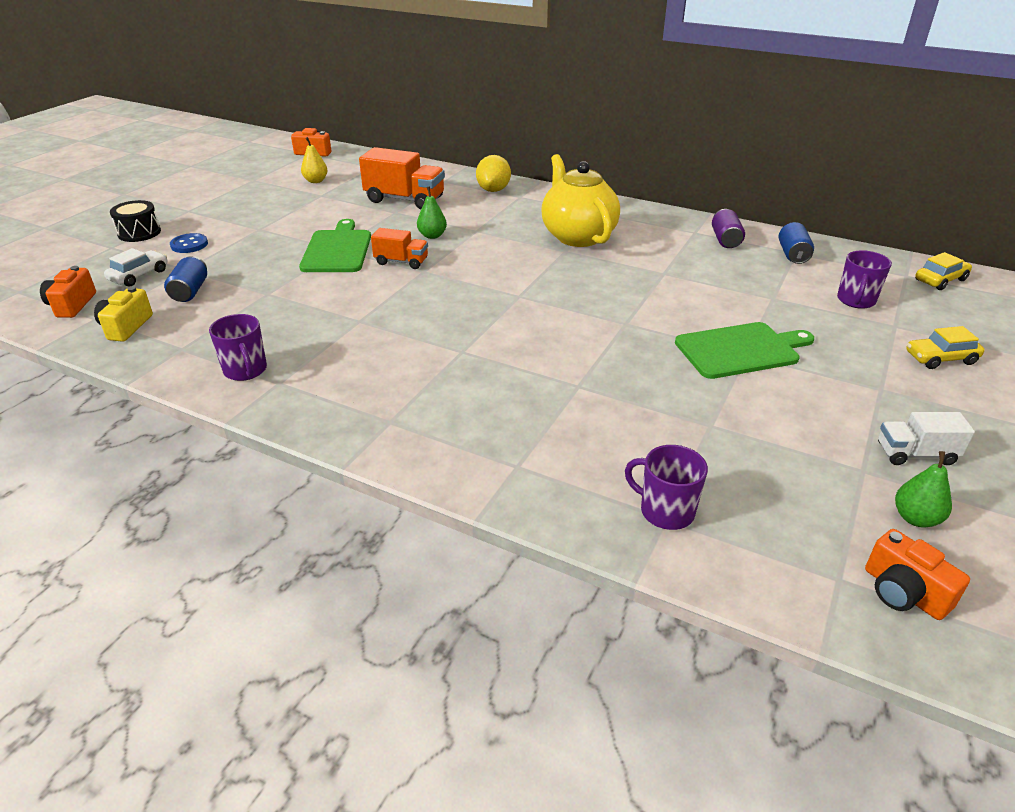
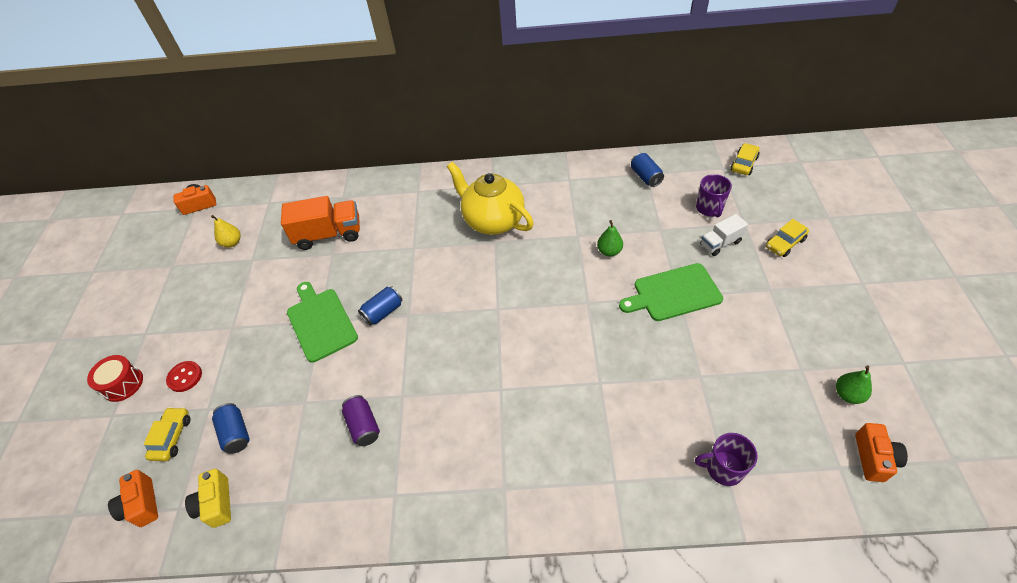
camera: 25 degrees left, 15 degrees up
(139, 233) = (123, 384): black drum -> red drum
(139, 275) = (172, 437): white car -> yellow car
(189, 245) = (185, 377): blue button -> red button
(245, 370) = (358, 497): purple mug -> none
(401, 262) = (383, 312): orange truck -> blue can
(432, 236) = (384, 270): green pear -> green pear (609, 251)
(493, 190) = (391, 191): yellow lemon -> none
(725, 240) = (594, 179): purple can -> purple can (363, 426)
(741, 350) = (673, 293): green cutting board -> green cutting board turned 150 degrees counterclockwise
(903, 592) = (874, 458): orange camera -> orange camera turned 105 degrees counterclockwise
(915, 454) = (819, 339): white truck -> white truck (720, 243)

